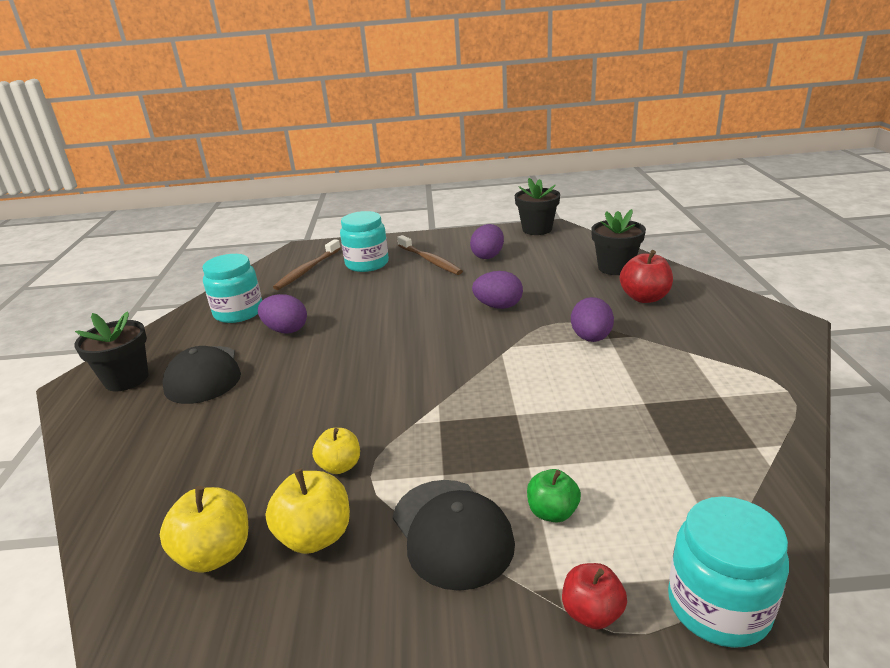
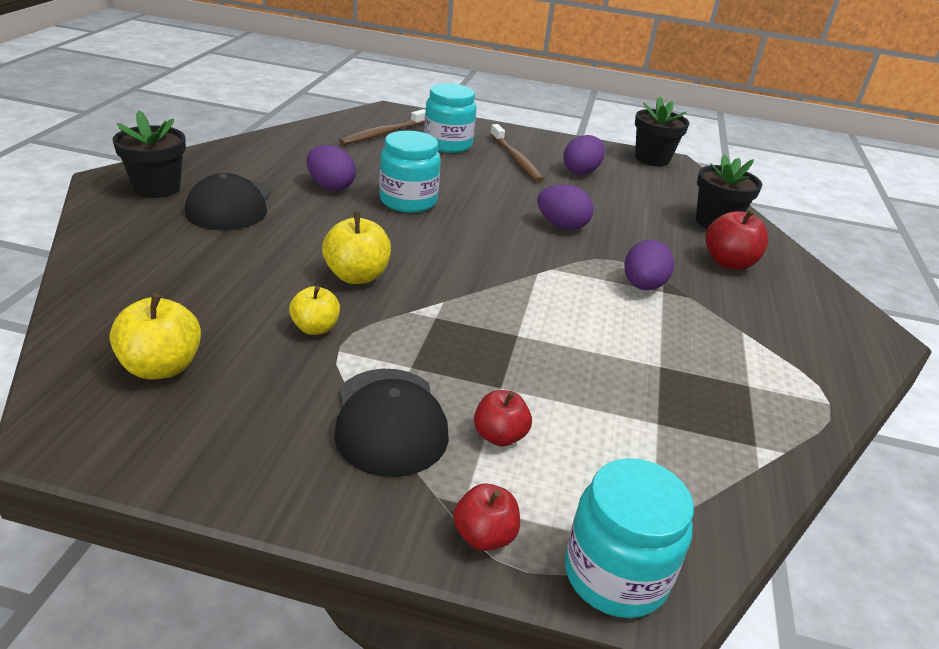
camera: 10 degrees right, 5 degrees up
(238, 312) = (293, 156): turquoise jar -> turquoise jar (408, 201)
(315, 536) = (259, 382): yellow apple -> yellow apple (357, 276)
(552, 512) = (499, 436): green apple -> red apple

